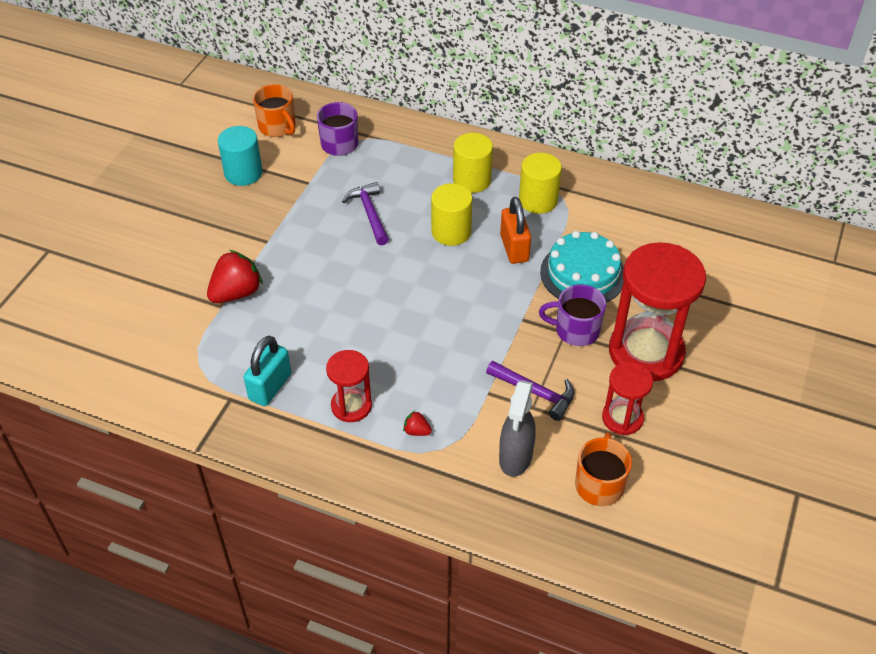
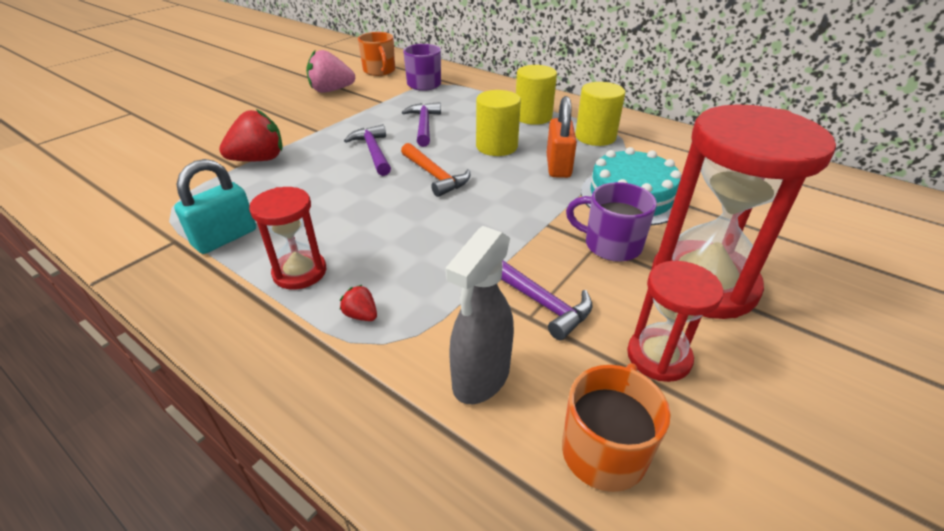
camera: 15 degrees right, 10 degrees down
(243, 173) = (331, 90): turquoise cylinder -> pink strawberry
(339, 261) = (373, 152): none -> purple hammer
(410, 282) = (435, 176): none -> orange hammer

